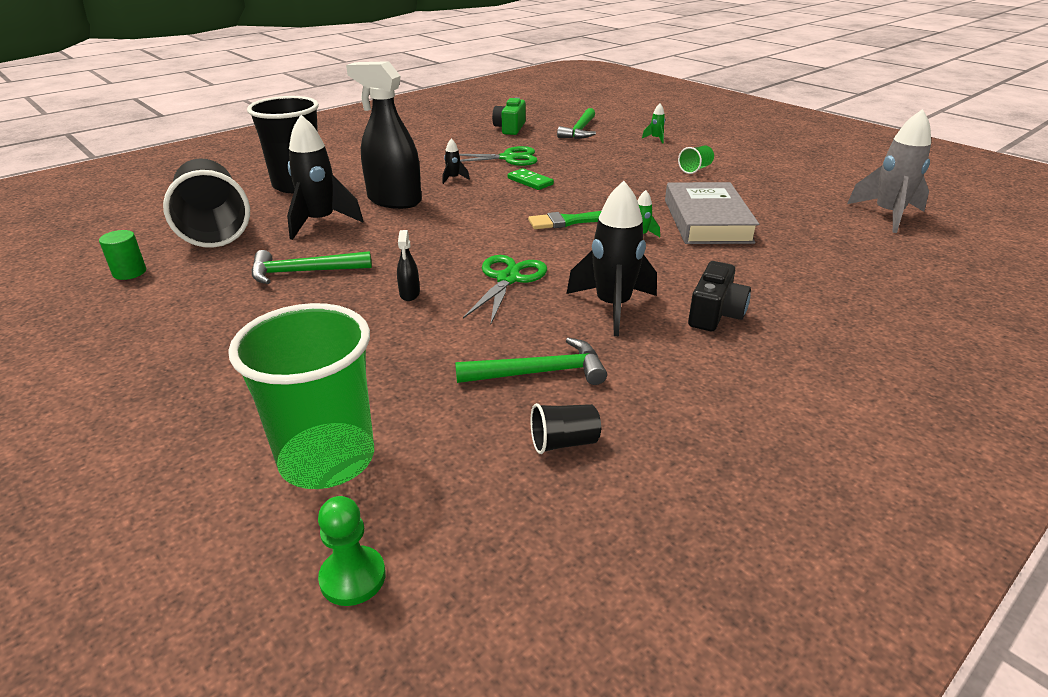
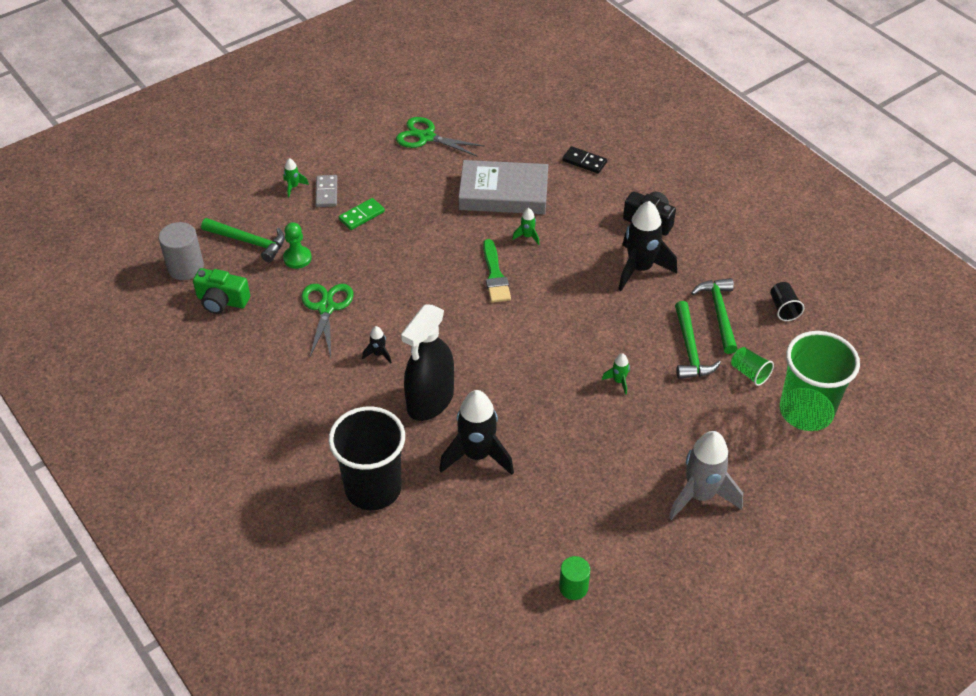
camera: 85 degrees left, 15 degrees up
(214, 228) = (482, 542): black cup -> none
(304, 272) = (579, 454): green hammer -> green hammer (689, 349)
(353, 577) = (884, 392): green pawn -> green pawn (297, 258)
(409, 294) = (619, 381): black spray bottle -> green rocket
(508, 279) = (597, 322): green scissors -> green scissors (426, 137)
(530, 181) = (397, 295): green domino -> green domino (362, 216)
(544, 117) = (185, 267): none -> grey cylinder
(656, 149) = (326, 192): none -> grey domino
(695, 169) = (387, 176): green cup -> green cup (749, 373)
(803, 266) = (584, 161): none -> black domino
(888, 215) = (504, 94): grey rocket -> grey rocket (700, 495)

